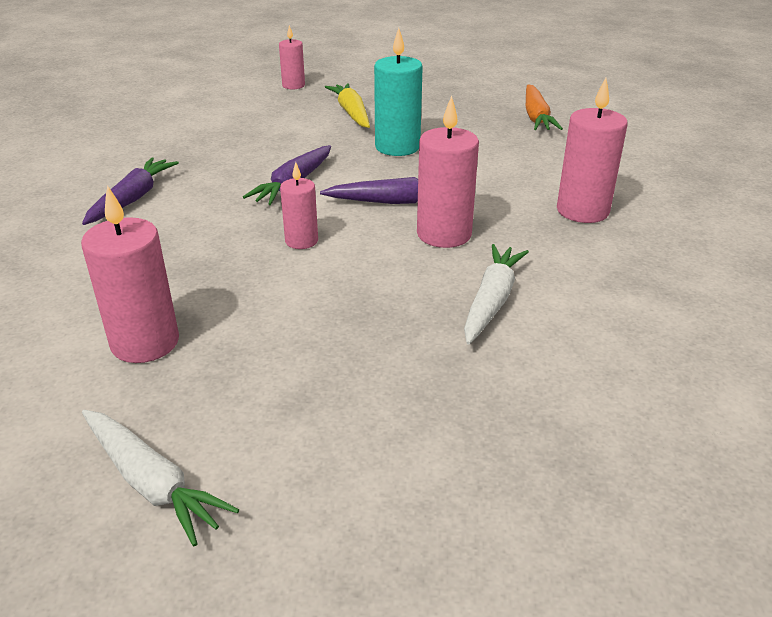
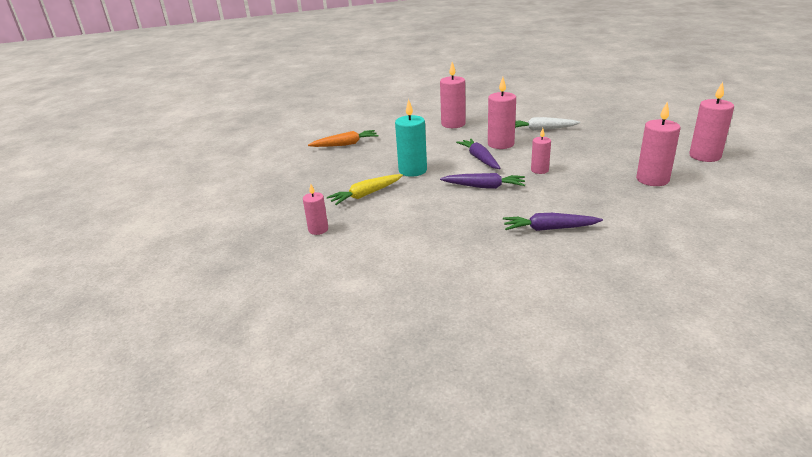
camera: 105 degrees left, 5 degrees down
(151, 482) = (704, 156): white carrot -> pink candle

